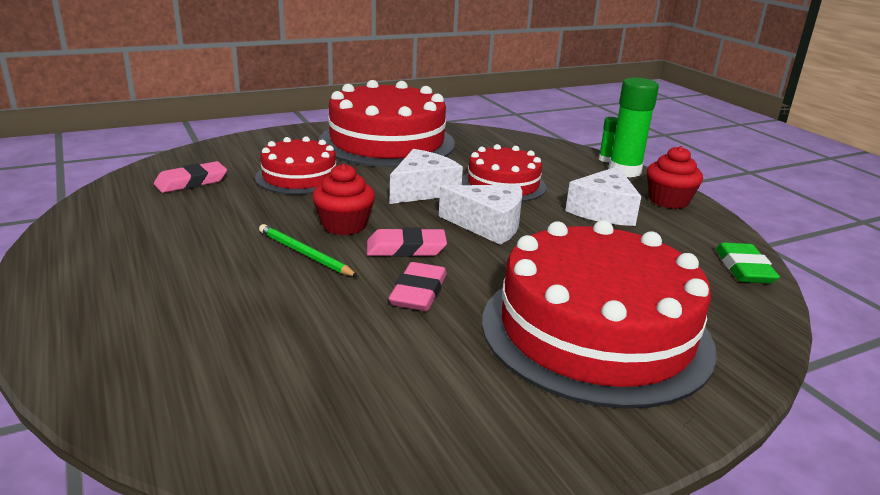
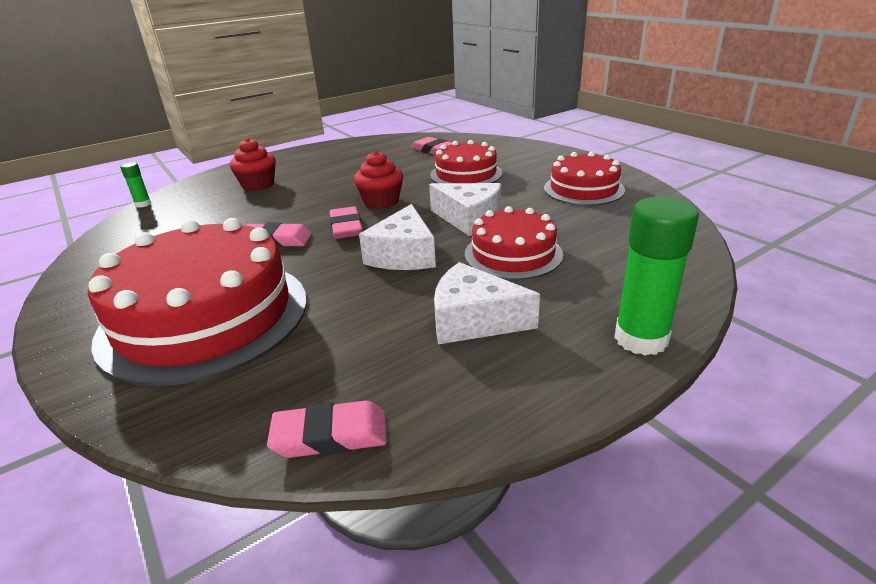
camera: 85 degrees right, 5 degrees up
(304, 254) = (332, 198): green pencil -> none
(387, 142) = (583, 189): red cake -> red cake, size x0.55
(606, 159) = (679, 322): green glue stick -> green glue stick (143, 204)
(668, 201) = (544, 378): red cupcake -> red cupcake (258, 185)
(744, 268) = (330, 435): green eraser -> pink eraser

